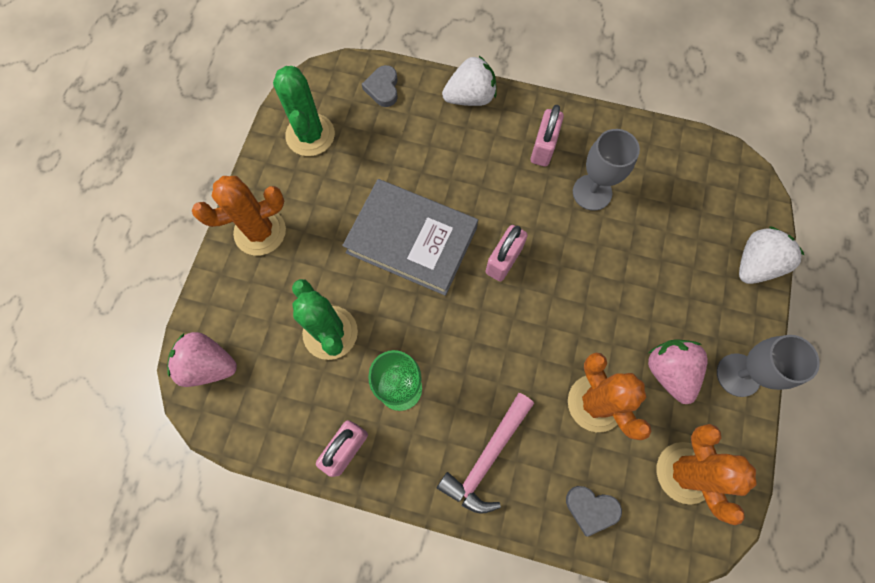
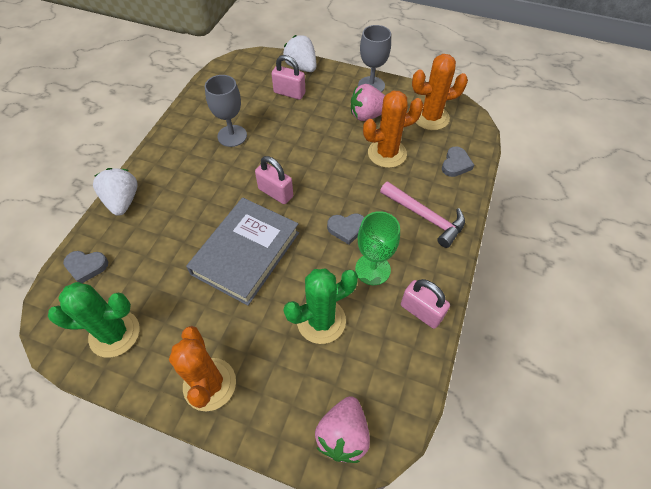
camera: 85 degrees left, 15 degrees down
(457, 353) = (346, 229): none -> grey heart
(543, 148) = (186, 159): pink padlock -> pink padlock (289, 93)

